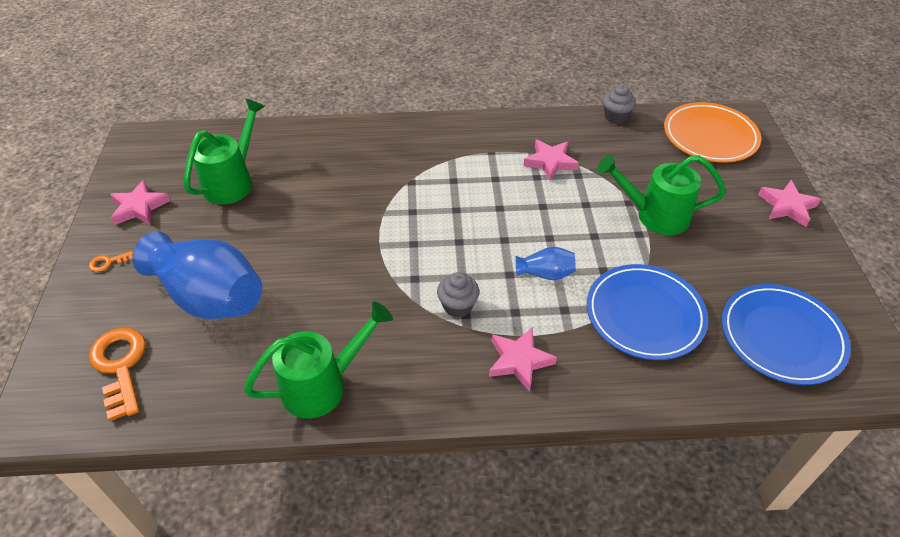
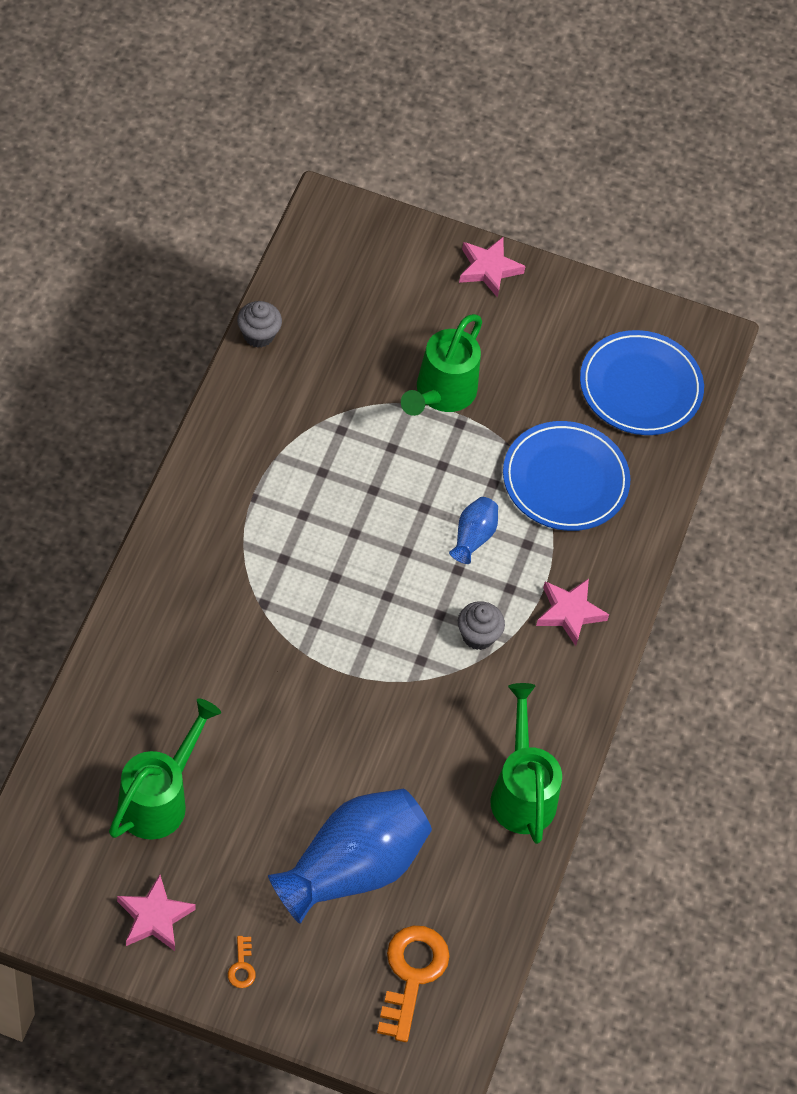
camera: 75 degrees left, 10 degrees up
(120, 366) = (412, 974): orange key -> orange key turned 105 degrees clockwise
(232, 182) = (159, 799): green watering can -> green watering can turned 75 degrees clockwise
(550, 162) = (304, 445): pink star -> none
(710, 136) = (345, 264): orange plate -> none

